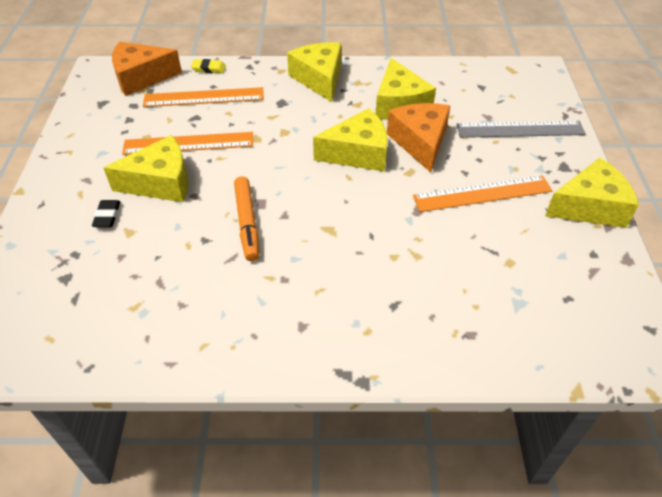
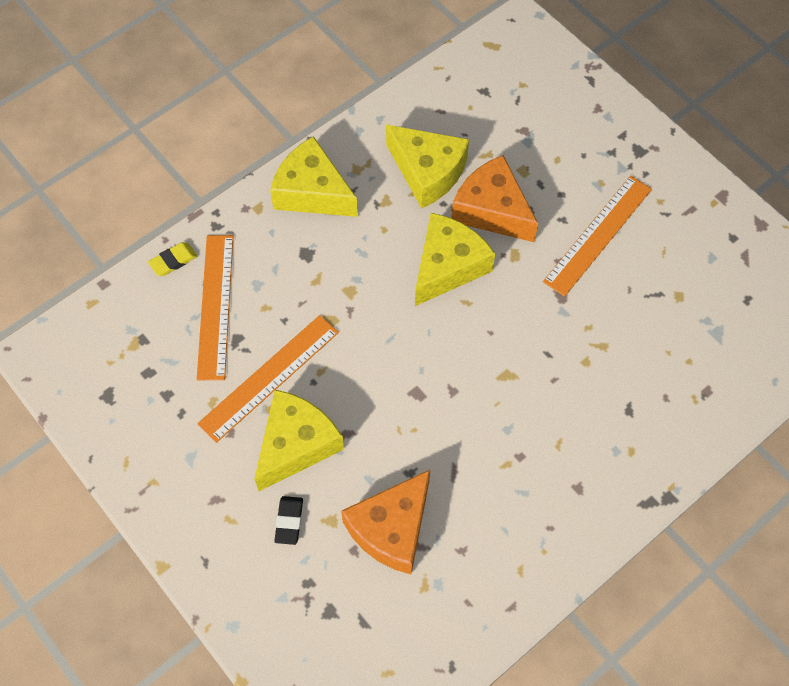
camera: 40 degrees left, 15 degrees up
(107, 216) = (289, 521): black eraser -> black eraser turned 45 degrees clockwise
(141, 77) = (109, 328): orange cheese -> orange cheese (391, 528)
(204, 97) = (215, 306): orange ruler -> orange ruler turned 45 degrees counterclockwise
(247, 223) = (428, 425): orange marker -> none
(520, 129) = (566, 128): grey ruler -> none
(589, 207) = (693, 185): yellow cheese -> none

